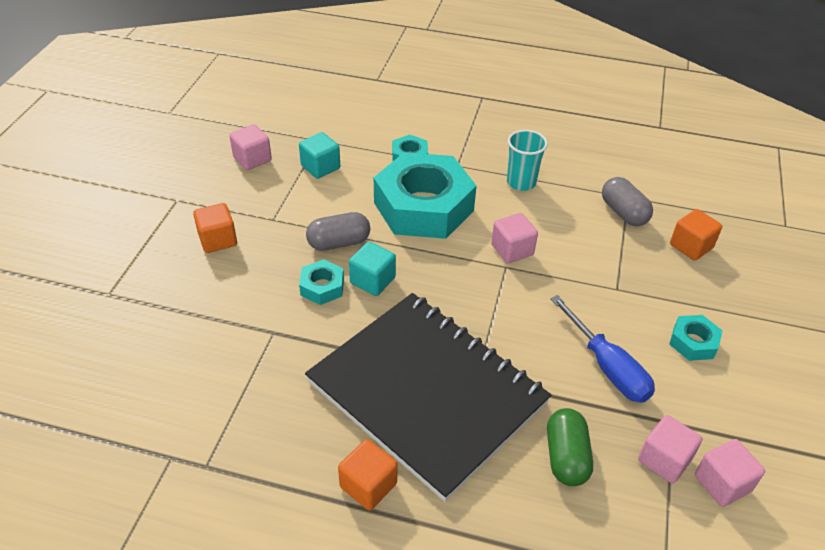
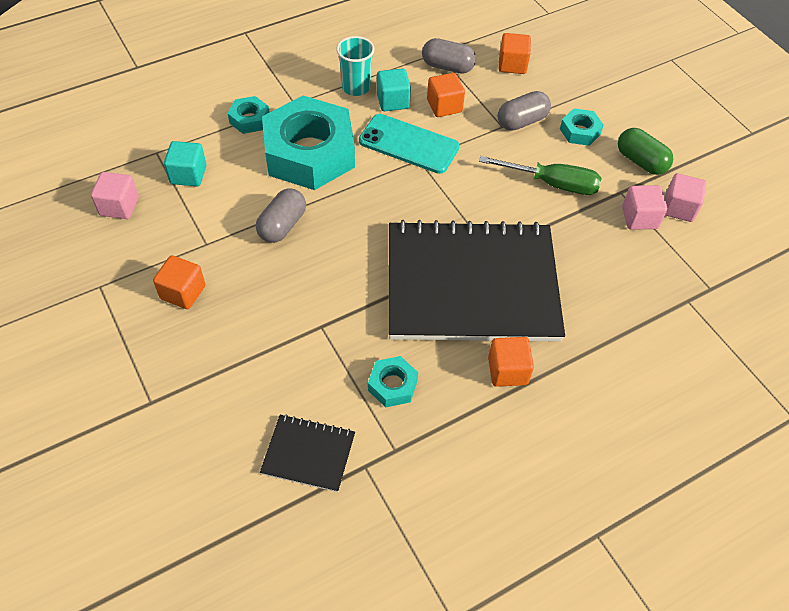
camera: 45 degrees left, 10 degrees up
(148, 414) = (308, 454): none -> black notebook
(322, 287) = (313, 267): turquoise nut -> turquoise nut (392, 385)
(372, 280) = (343, 236): turquoise cube -> turquoise cube (393, 101)
(512, 250) = (408, 144): pink cube -> turquoise phone
(566, 457) = (591, 258): green capsule -> green capsule (641, 161)
(581, 240) = (444, 106): none -> orange cube
(607, 367) = (552, 184): blue screwdriver -> green screwdriver
(642, 297) = (522, 121): none -> grey capsule

